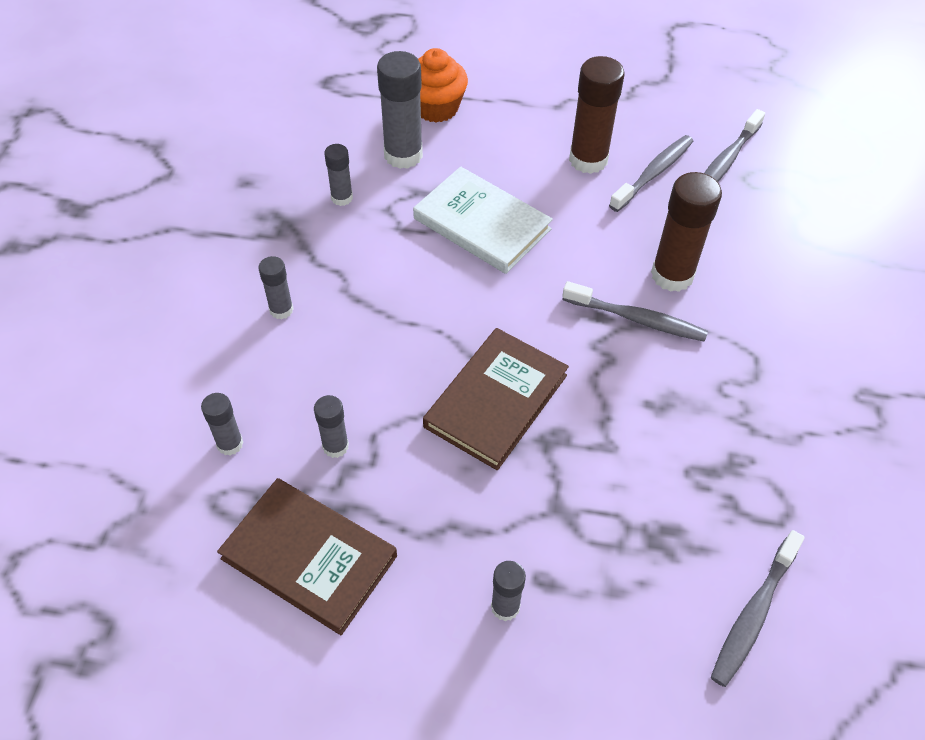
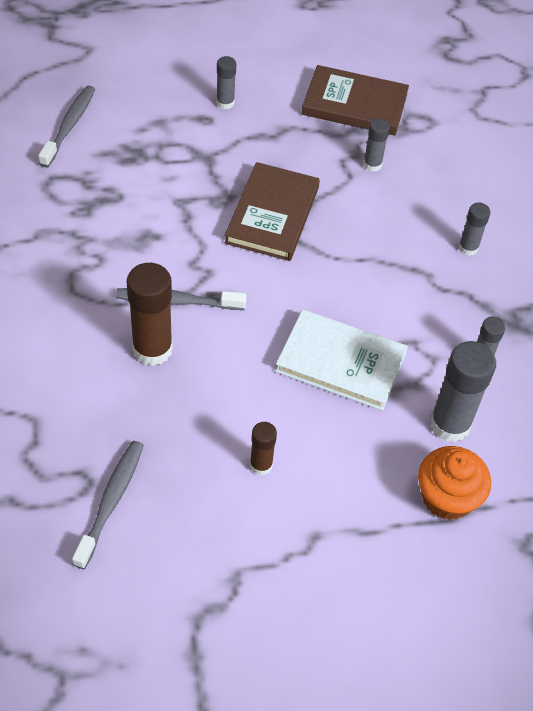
camera: 160 degrees right, 0 degrees up
(230, 444) = (443, 152): grey glue stick -> none
(588, 160) = (261, 465): brown glue stick -> brown glue stick, size x0.54
(653, 173) = (188, 463): grey toothbrush -> none

